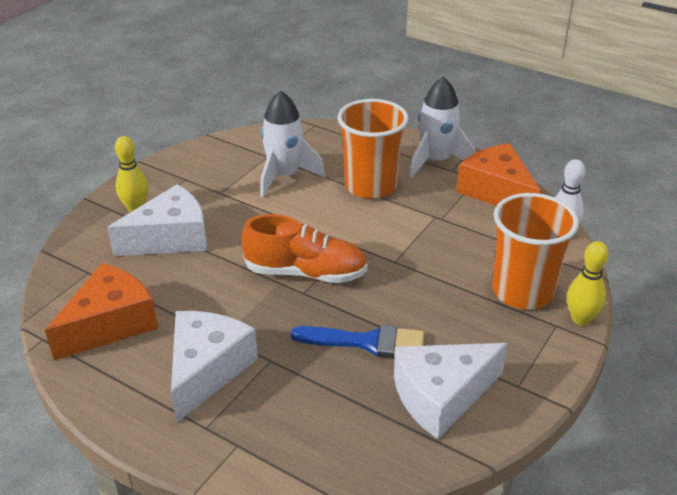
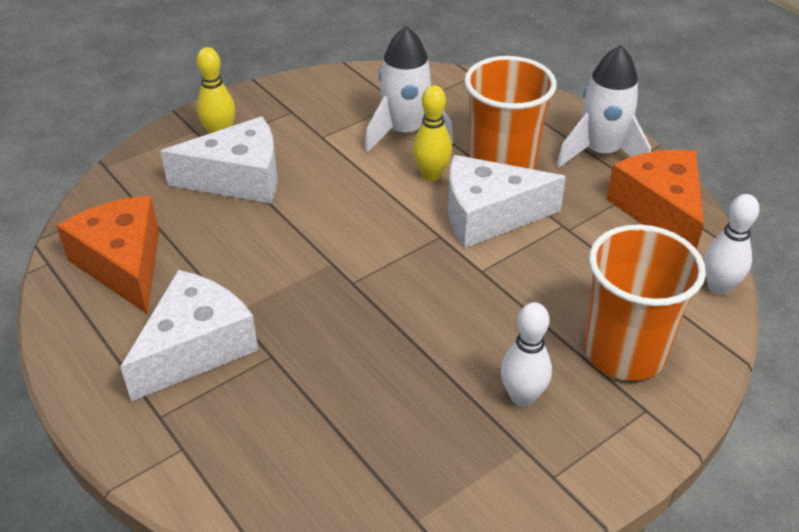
camera: 20 degrees right, 5 degrees up
(110, 324) = (123, 264): orange cheese -> orange cheese turned 90 degrees counterclockwise
(305, 273) = (367, 258): orange shoe -> none
(367, 342) = (394, 365): blue brush -> none
(441, 396) = (448, 461): white cheese -> white cheese (488, 215)
(469, 339) = (522, 397): none -> white bowling pin
(580, 319) = (683, 411): yellow bowling pin -> yellow bowling pin (431, 175)

